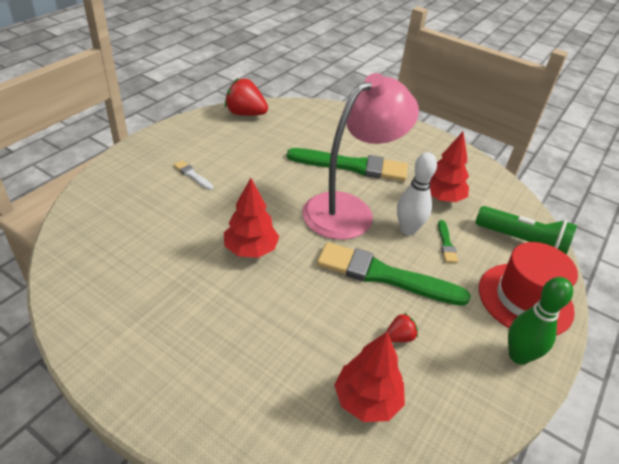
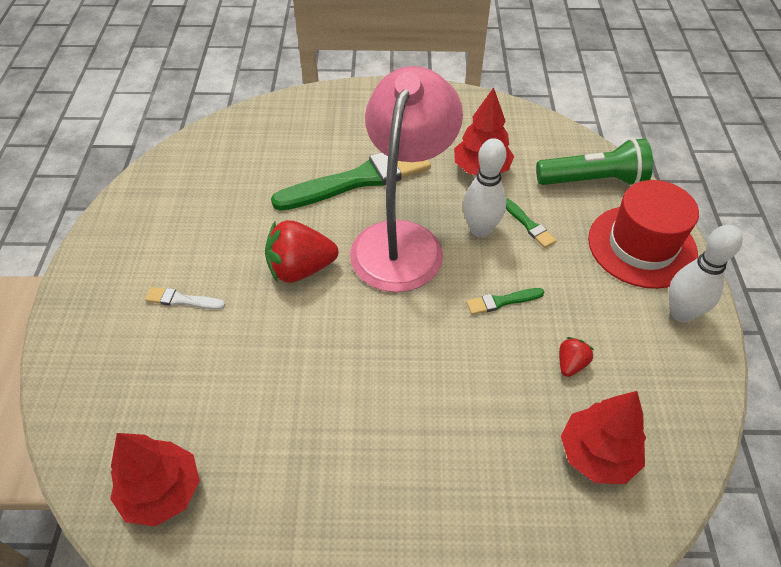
camera: 30 degrees left, 10 degrees up
(245, 114) = (169, 172): red strawberry -> red strawberry (300, 269)
(251, 249) = (341, 358): red tree -> red tree (162, 491)
(384, 275) = (502, 301): green brush -> green brush, size x0.42
(518, 356) = (681, 313): green bowling pin -> white bowling pin

